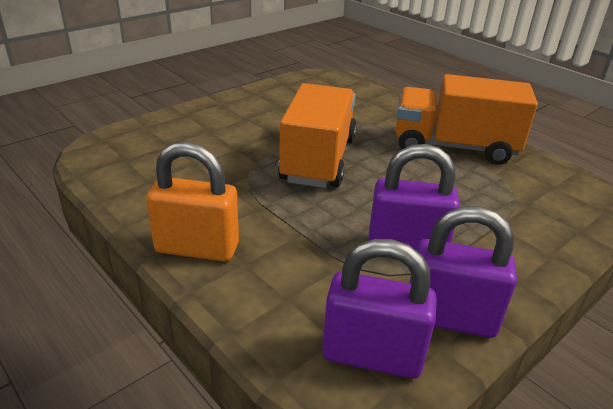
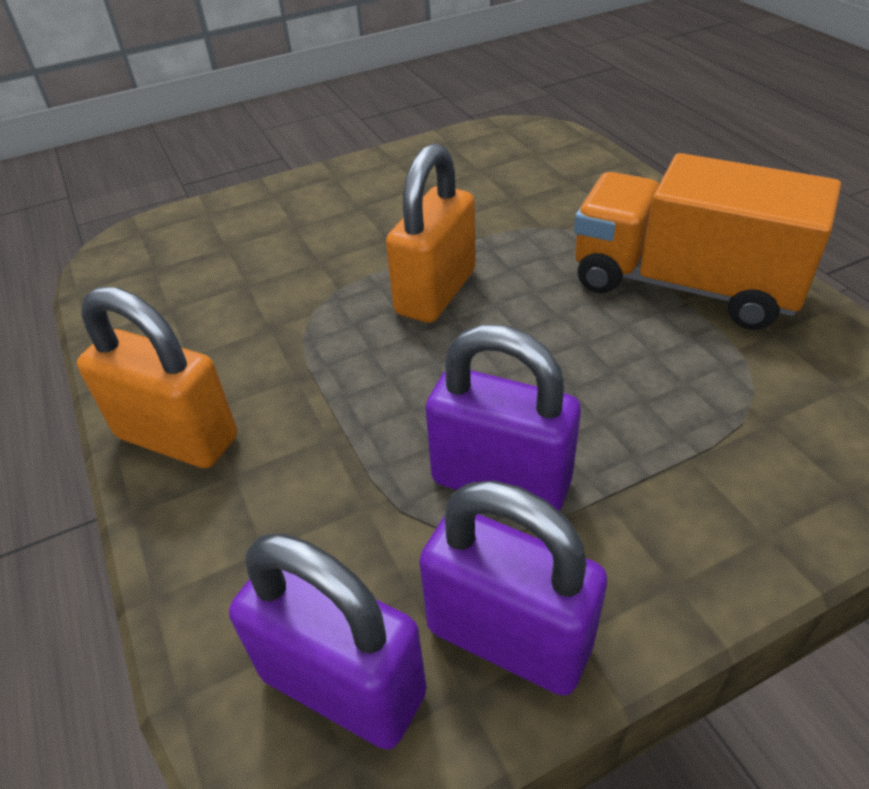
camera: 20 degrees right, 10 degrees up
(318, 159) = (435, 292): orange truck -> orange padlock

